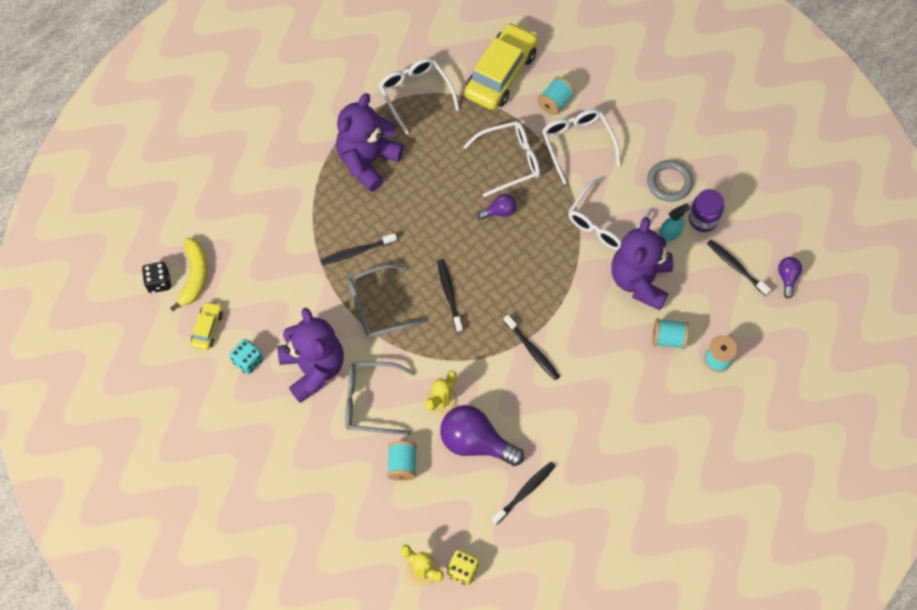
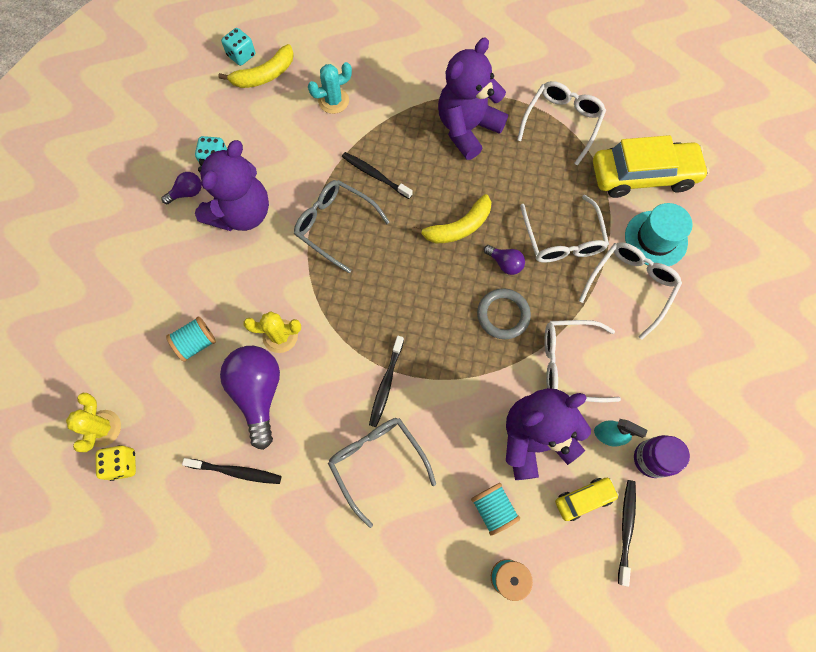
camera: 55 degrees right, 5 degrees up
(159, 282) = (241, 55): black dice -> turquoise dice
(207, 328) = (224, 114): yellow car -> yellow car (584, 499)
(263, 239) = (333, 101): none -> turquoise cactus
(368, 161) = (467, 128): purple teddy bear -> purple teddy bear turned 45 degrees counterclockwise
(371, 401) = (241, 278): grey glasses -> grey glasses (377, 463)
(446, 223) = (458, 227): none -> yellow banana
(449, 294) = (390, 275): black toothbrush -> none
(509, 161) = (562, 239): white glasses -> white glasses turned 45 degrees clockwise
(555, 102) = (655, 239): turquoise spool -> turquoise hat
(669, 182) = (663, 398): grey ring -> grey ring (503, 315)
(787, 278) = (657, 594): purple light bulb -> purple light bulb (187, 193)

